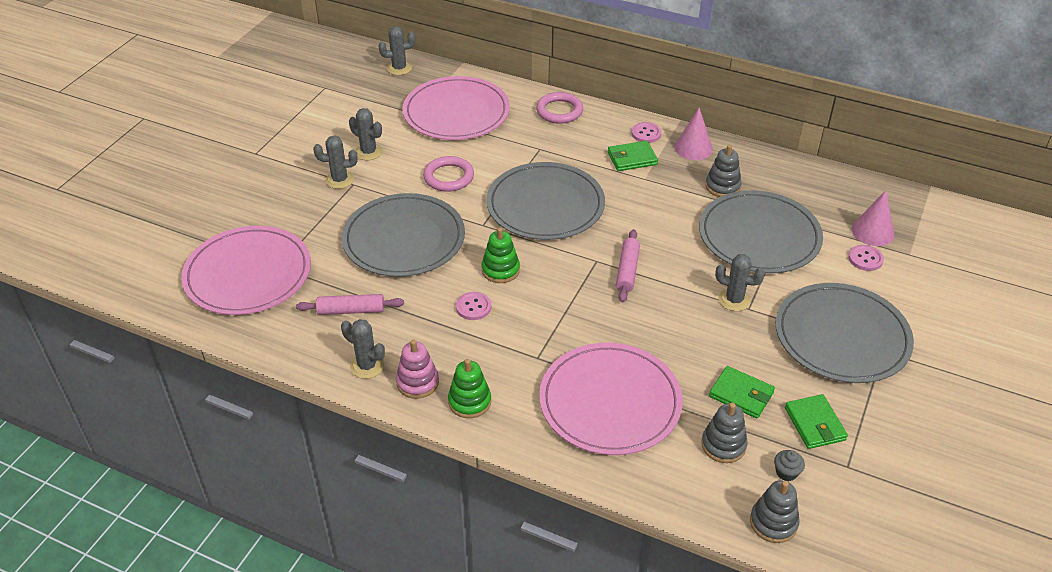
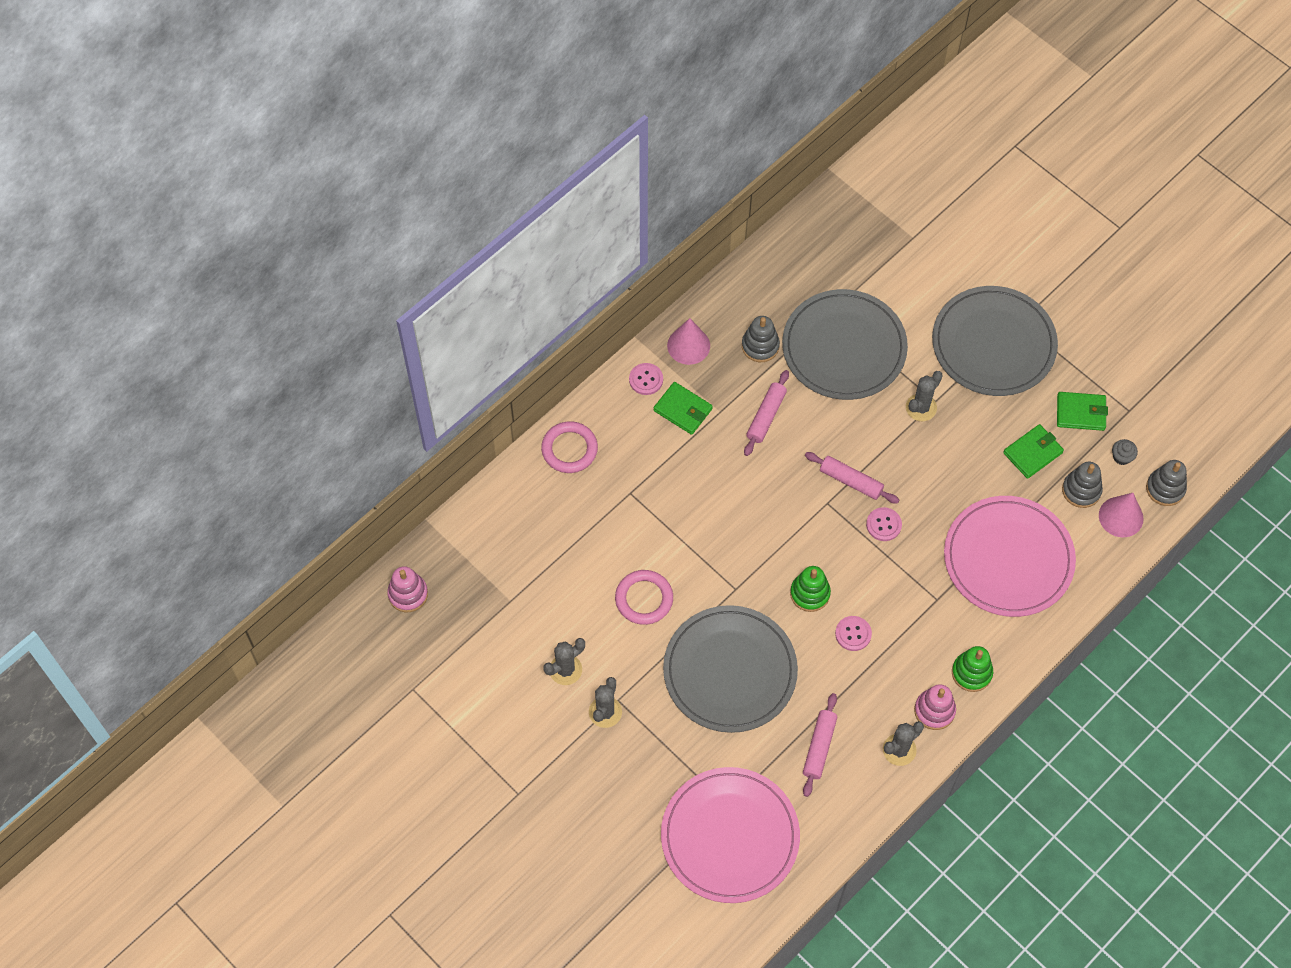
camera: 70 degrees left, 20 degrees up
(399, 68) = (408, 594): grey cactus -> pink stacking toy
(456, 112) = (527, 556): pink plate -> none
(545, 205) = (727, 519): grey plate -> none
(632, 158) = (683, 410): green wallet -> green wallet turned 60 degrees counterclockwise
(657, 205) = (766, 416): none -> pink rolling pin
(865, 259) = (906, 276): pink button -> pink button (883, 525)
(872, 231) = (873, 250): pink cone -> pink cone (1121, 517)

